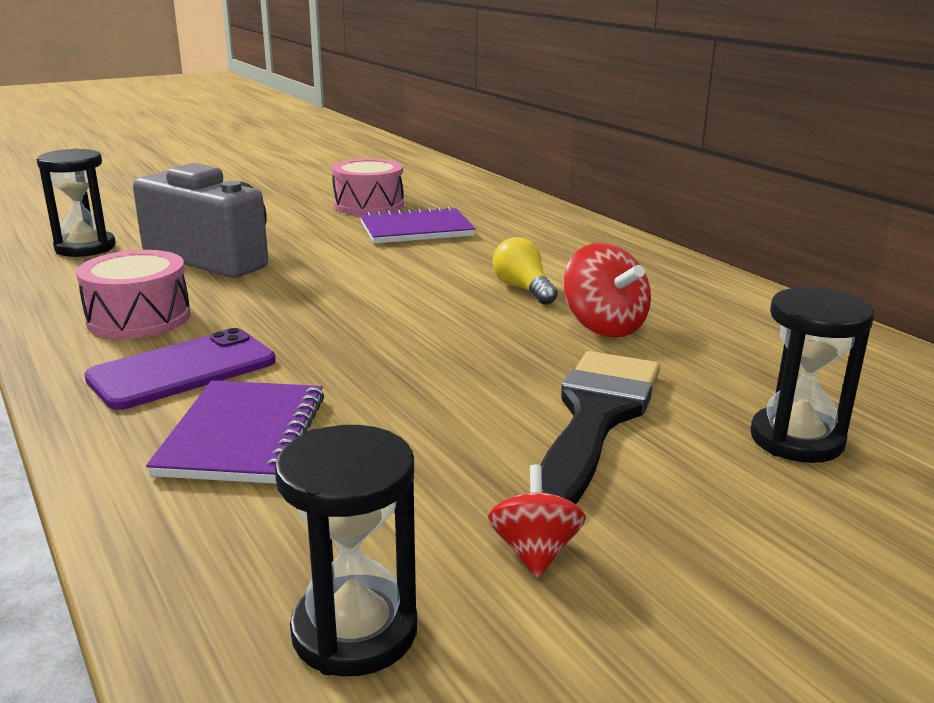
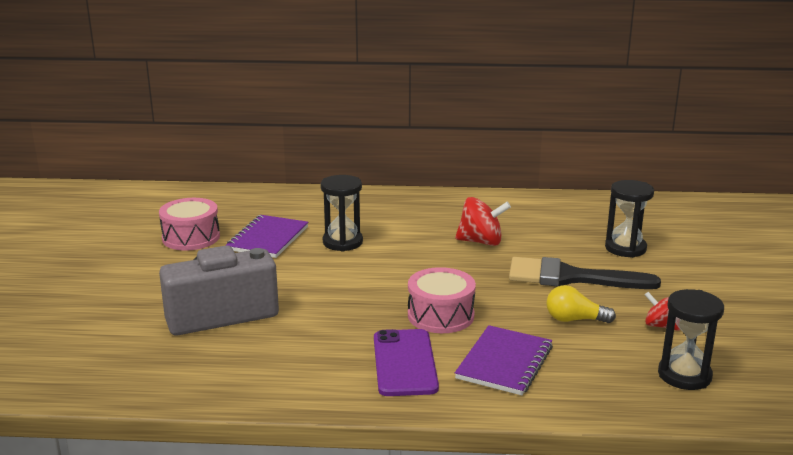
camera: 55 degrees left, 0 degrees up
(85, 248) = (119, 357): black hourglass -> black hourglass (342, 242)
(139, 318) = (303, 362): pink drum -> pink drum (440, 315)
(243, 435) = (504, 362): purple notebook -> purple notebook turned 75 degrees clockwise
(523, 289) = (409, 243): yellow light bulb -> yellow light bulb (574, 320)
(595, 417) = (570, 277): black brush -> black brush turned 45 degrees counterclockwise

